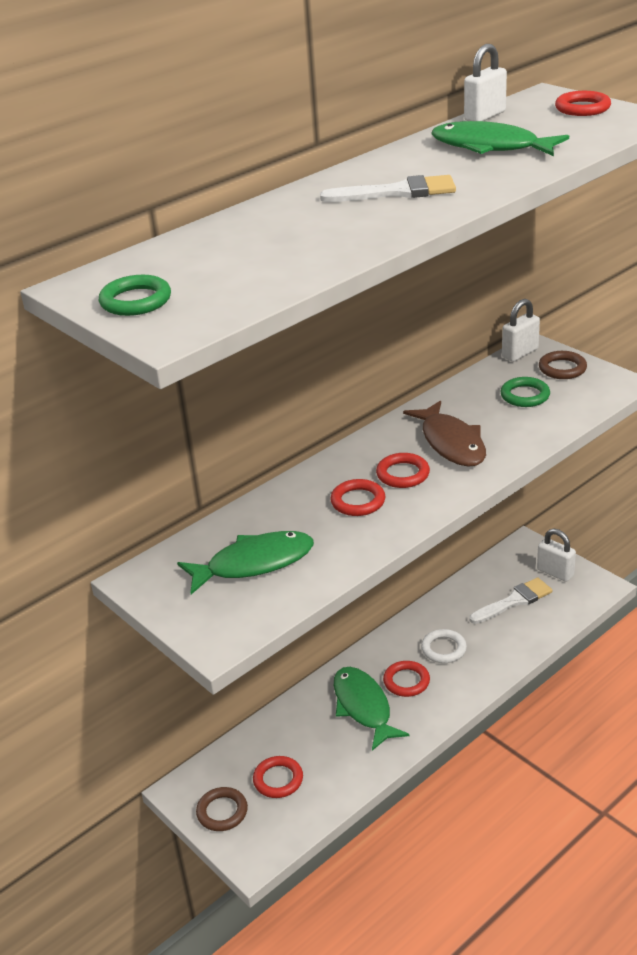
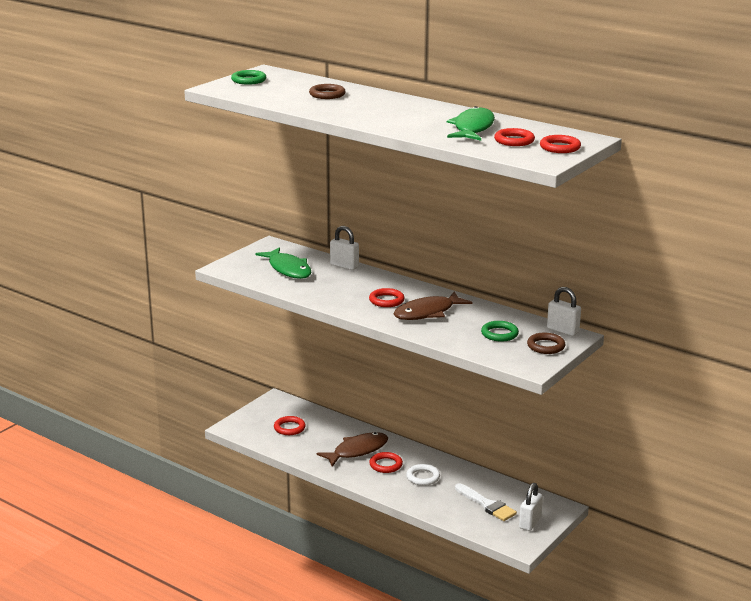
camera: 75 degrees right, 10 degrees down
(222, 812) = (262, 413): brown ring -> brown ring (327, 94)
(358, 501) = (353, 290): red ring -> red ring (514, 140)
(363, 707) = (357, 451): green fish -> brown fish
(397, 192) = (391, 113): white brush -> none
(485, 116) = (533, 125): white padlock -> white padlock (344, 266)

